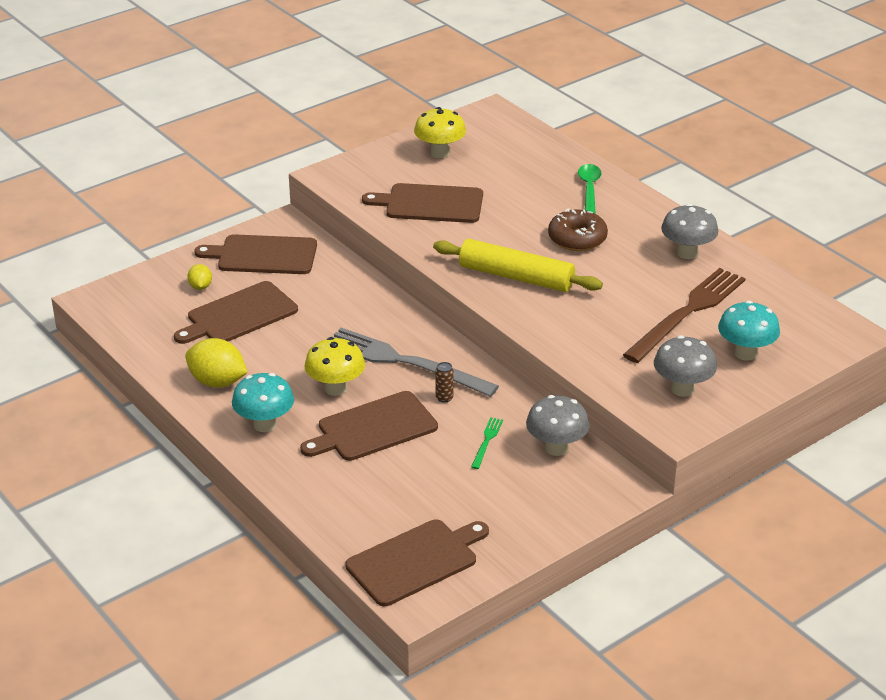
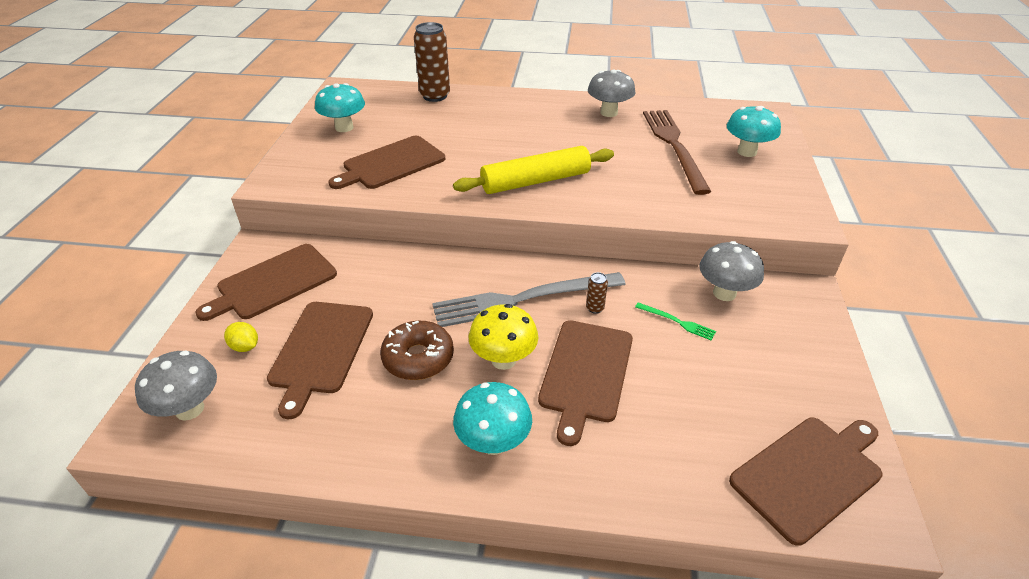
camera: 45 degrees left, 5 degrees up
(217, 382) = (388, 432): yellow lemon -> none
(415, 561) = (809, 474): brown cutting board -> brown cutting board turned 45 degrees clockwise
(440, 153) = (344, 127): yellow mushroom -> turquoise mushroom
(486, 441) = (677, 322): green fork -> green fork turned 150 degrees clockwise
(558, 158) = (435, 96): none -> brown can
(577, 239) = (531, 136): brown donut -> brown donut (418, 358)
(589, 189) = (486, 104): green spoon -> none
(682, 389) = (761, 194): grey mushroom -> grey mushroom (190, 409)

